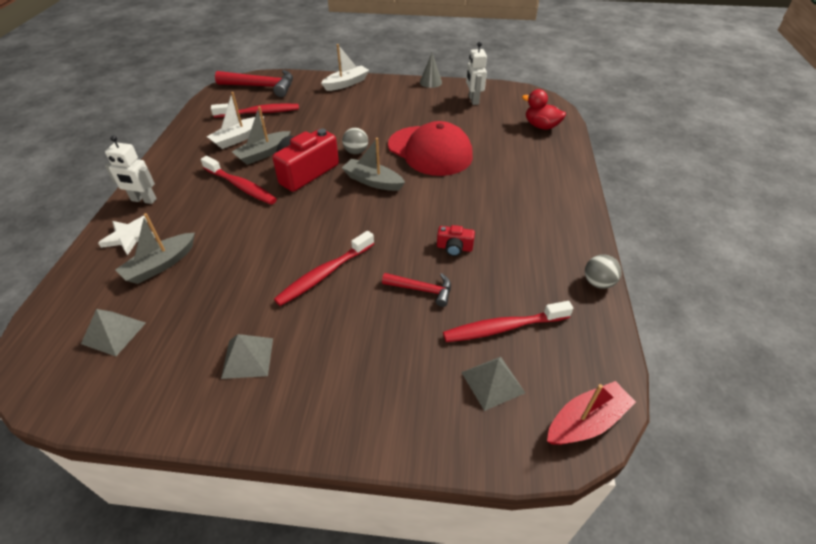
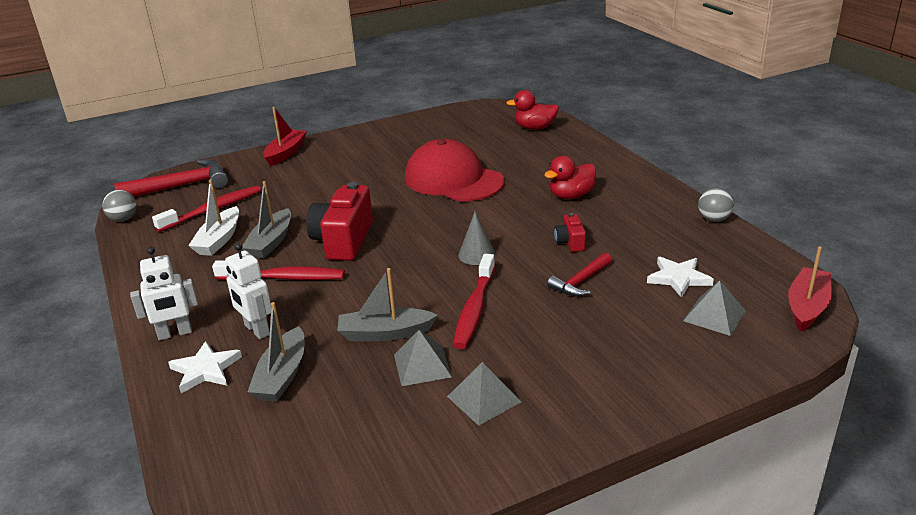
camera: 30 degrees left, 15 degrees down
(113, 333) = (309, 449): grey pyramid -> grey pyramid (422, 365)
(346, 83) = (286, 153): white boat -> red boat
(356, 152) = (377, 206): grey ball -> grey ball (123, 219)
(373, 181) = (427, 222): grey boat -> grey boat (385, 333)
(422, 290) = (580, 282): red hammer -> red hammer turned 150 degrees clockwise
(430, 82) = (380, 125): grey cone -> grey cone (476, 255)
(430, 151) = (453, 180): red cap -> red cap turned 150 degrees counterclockwise
(454, 248) = (570, 242): red camera -> red camera turned 105 degrees clockwise
(473, 100) = (444, 127): white robot -> white robot (256, 330)
(501, 203) = (571, 196): none -> red duck
(503, 328) = (678, 278): red toothbrush -> white star

